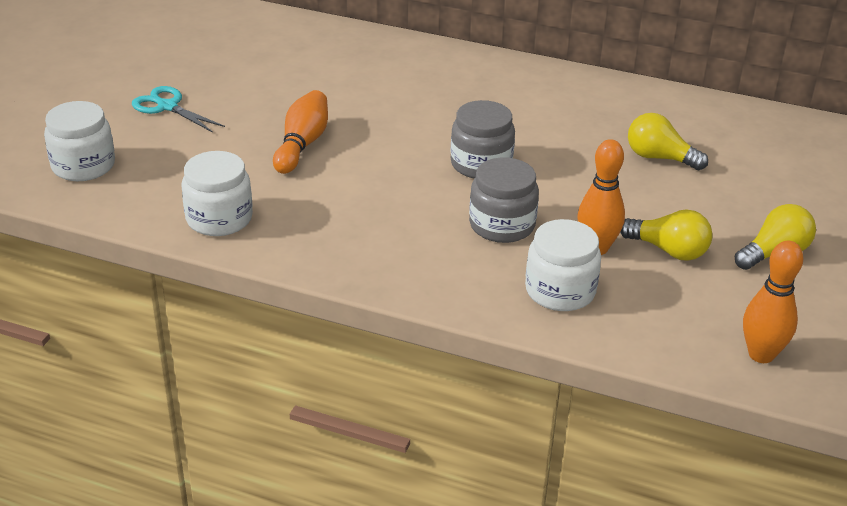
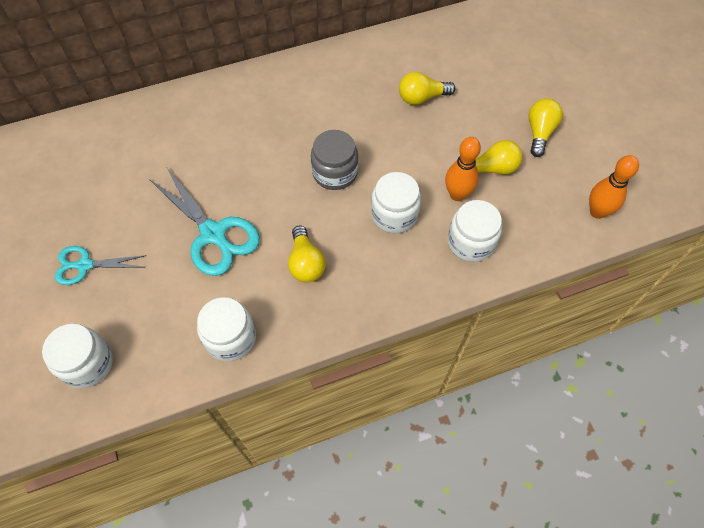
camera: 40 degrees left, 25 degrees up
(302, 144) = (213, 234): orange bowling pin -> turquoise scissors
(360, 210) = (306, 263): none -> yellow light bulb
(502, 225) = (394, 214): grey jar -> white jar

